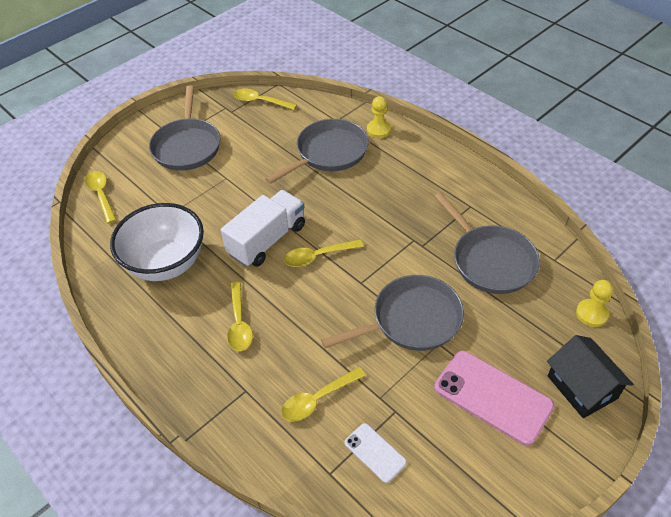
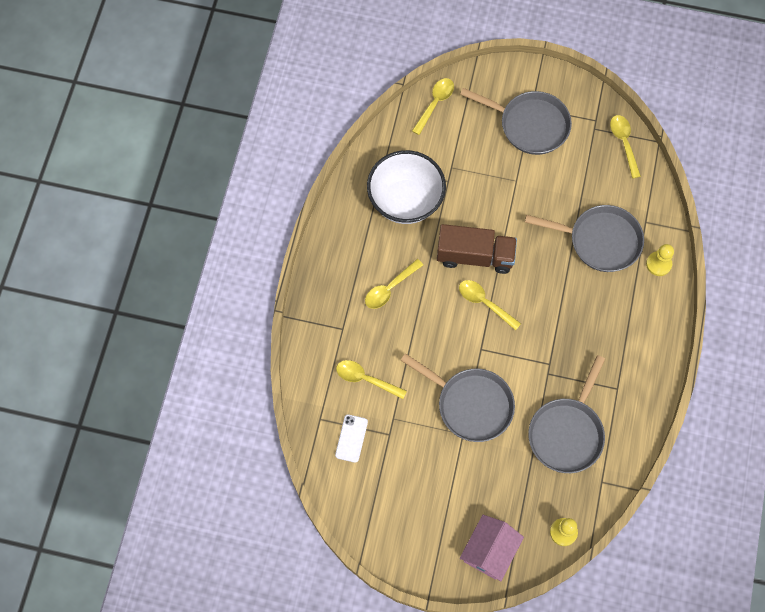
camera: 55 degrees right, 20 degrees up
(187, 146) = (529, 125): grey pan -> grey pan turned 120 degrees counterclockwise
(267, 240) = (475, 256): white truck -> brown truck
(493, 397) = (442, 493): pink phone -> none
(582, 387) = (489, 551): black house -> pink house

